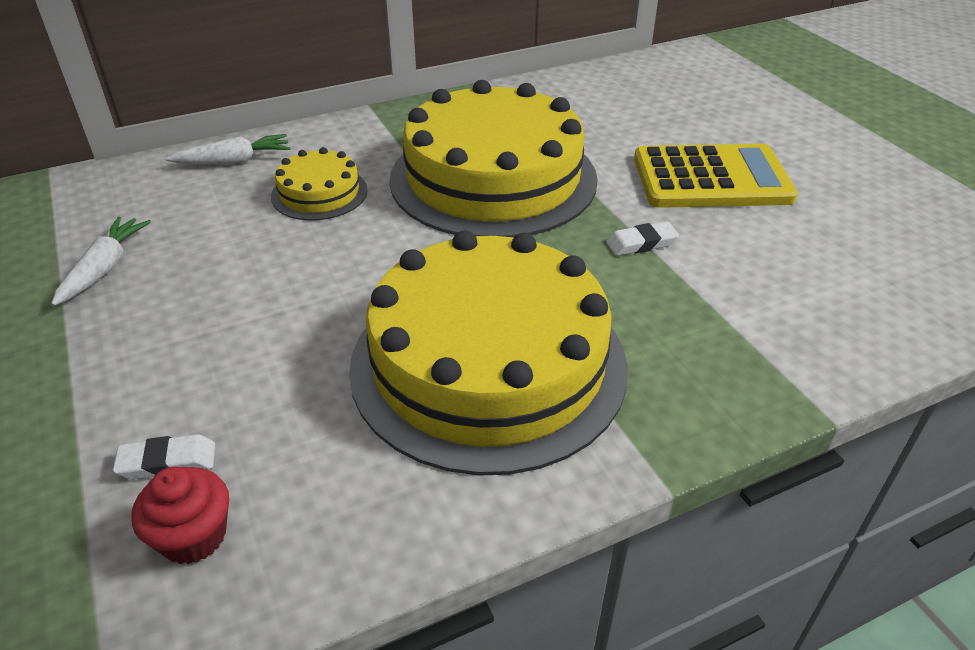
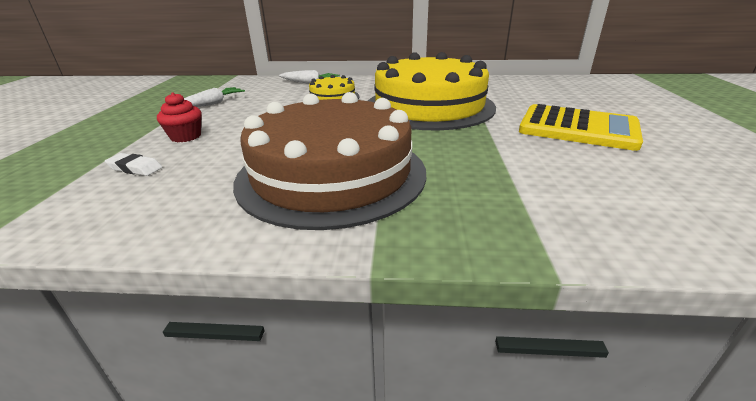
camera: 30 degrees right, 10 degrees down
(193, 536) = (101, 198): red cupcake -> red cupcake (186, 136)
(488, 364) = (332, 174): yellow cake -> brown cake
(641, 243) = (493, 146): white eraser -> none

